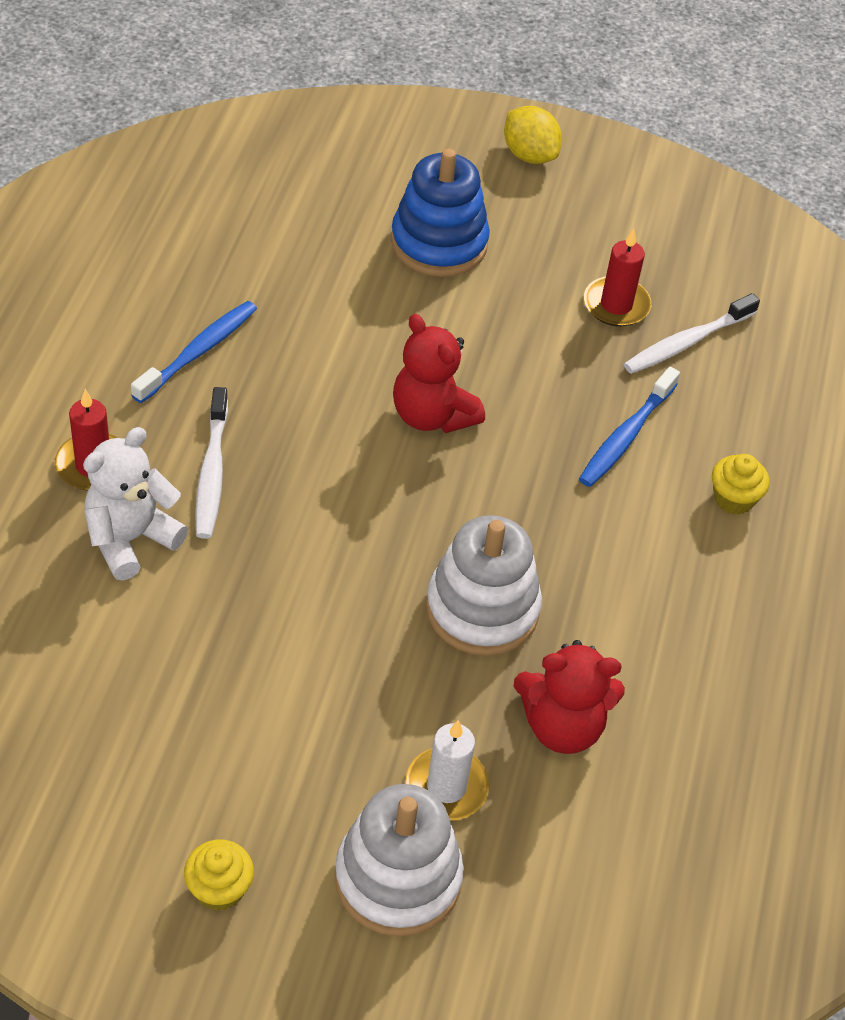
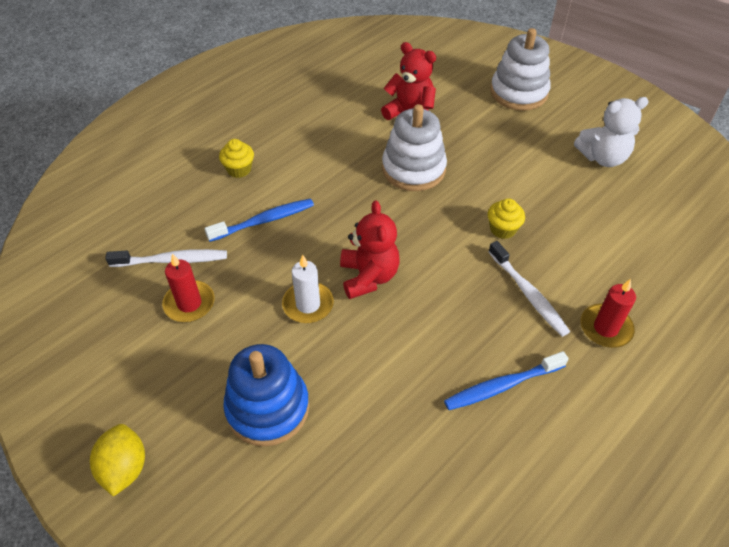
camera: 145 degrees left, 0 degrees up
(130, 539) = (594, 272): white teddy bear -> white teddy bear (603, 157)
(212, 472) = (528, 294): white toothbrush -> white toothbrush turned 120 degrees clockwise
(219, 889) = (599, 113): yellow cupcake -> yellow cupcake (503, 229)
(446, 787) = (479, 112): white candle -> white candle (308, 304)

